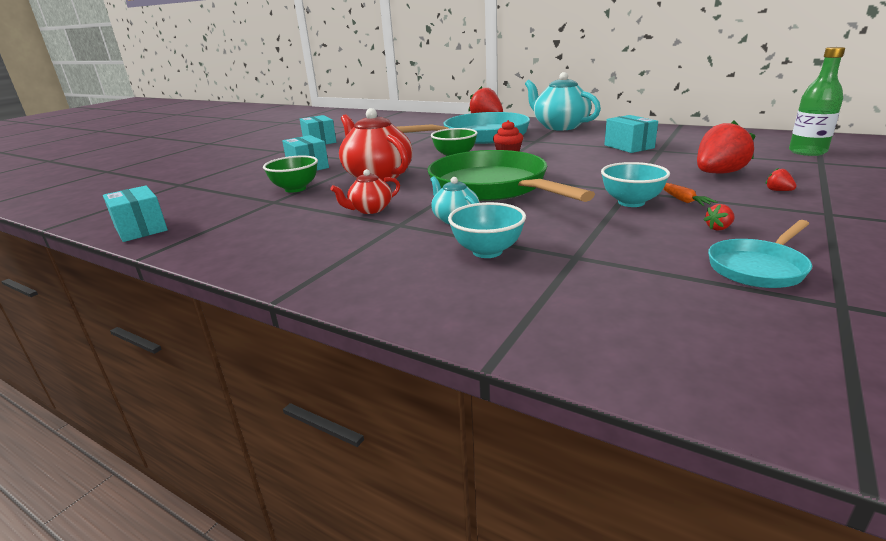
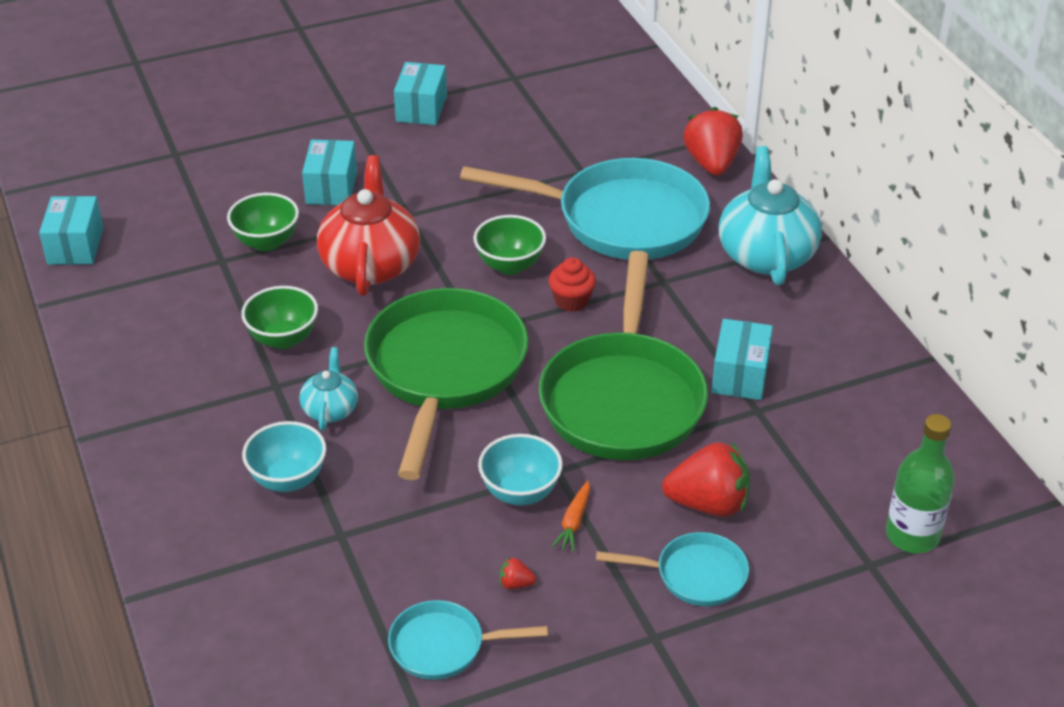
camera: 35 degrees right, 15 degrees up
(370, 209) = (283, 339): red teapot -> green bowl
(599, 165) = (623, 398): none -> green pan
(778, 191) = (694, 575): red strawberry -> turquoise pan

